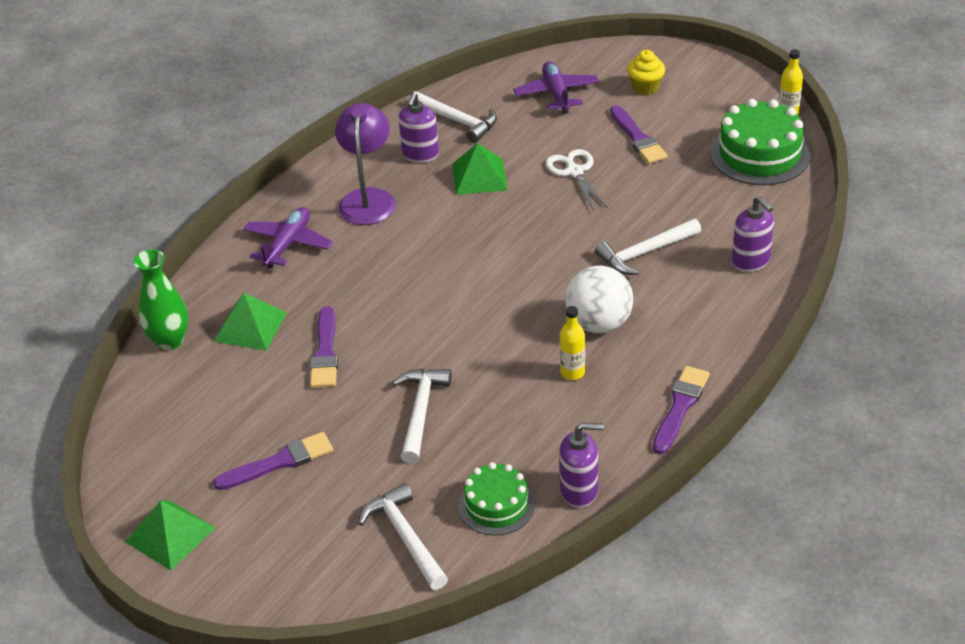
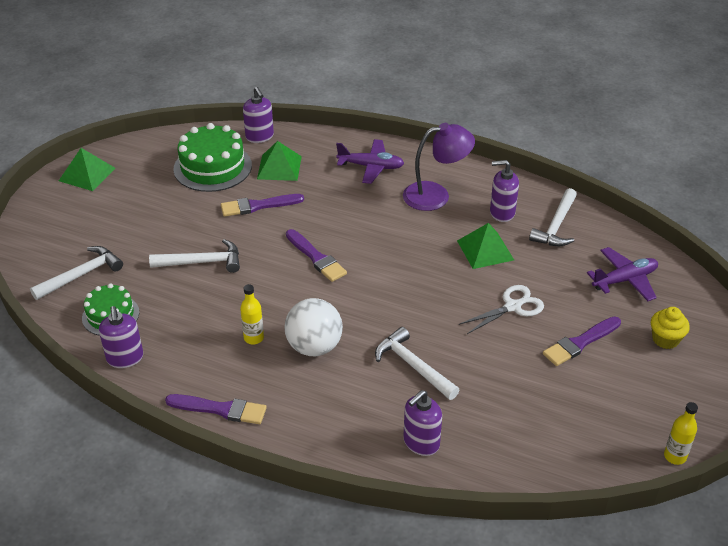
camera: 75 degrees right, 0 degrees up
(169, 341) = (259, 137): green vase -> purple soap dispenser
(279, 462) = (150, 206): purple brush -> purple brush (316, 258)
(759, 154) = (591, 437): green cake -> green cake (212, 167)

